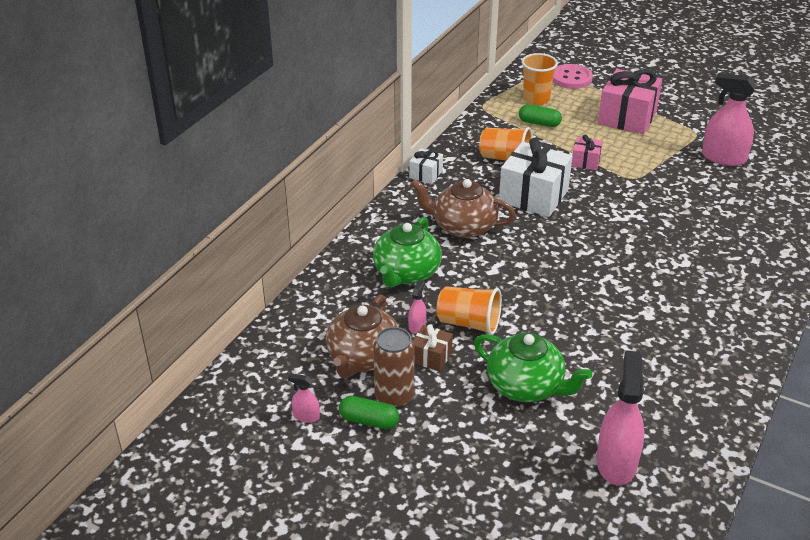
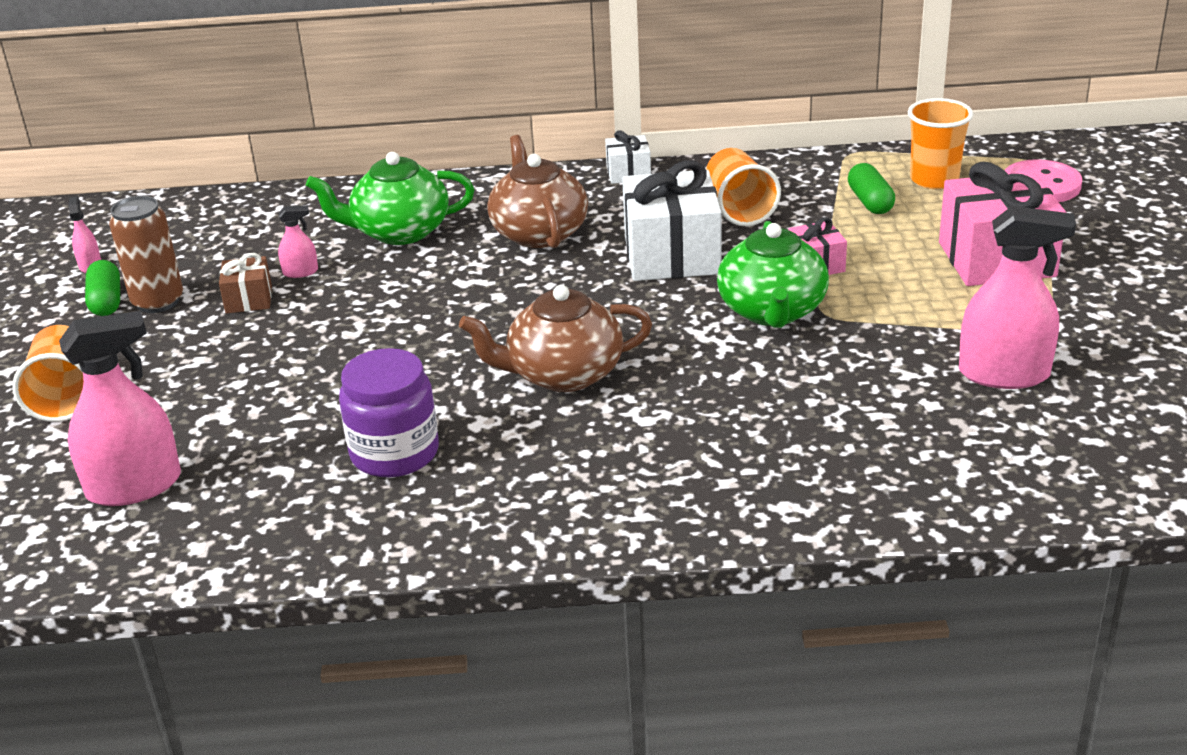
camera: 60 degrees right, 5 degrees down
(363, 358) = (214, 261): brown teapot -> brown teapot (563, 374)
(469, 323) = (336, 301): orange cup -> orange cup (65, 396)
(526, 386) = (241, 377): green teapot -> green teapot (772, 311)
(655, 352) = (394, 453): none -> purple jar
(723, 158) = (1004, 374): pink spray bottle -> pink spray bottle turned 105 degrees clockwise

